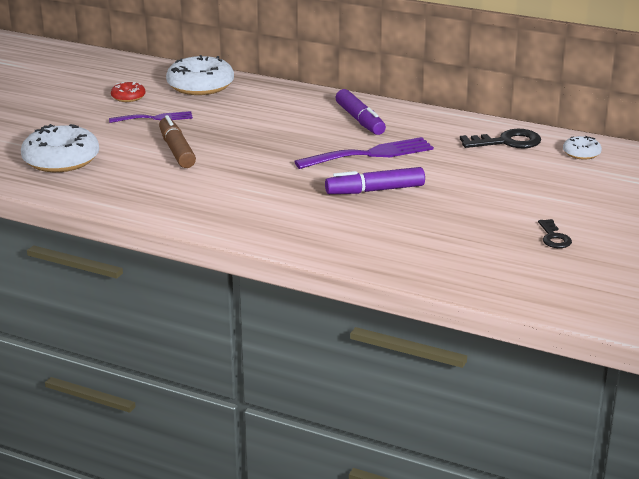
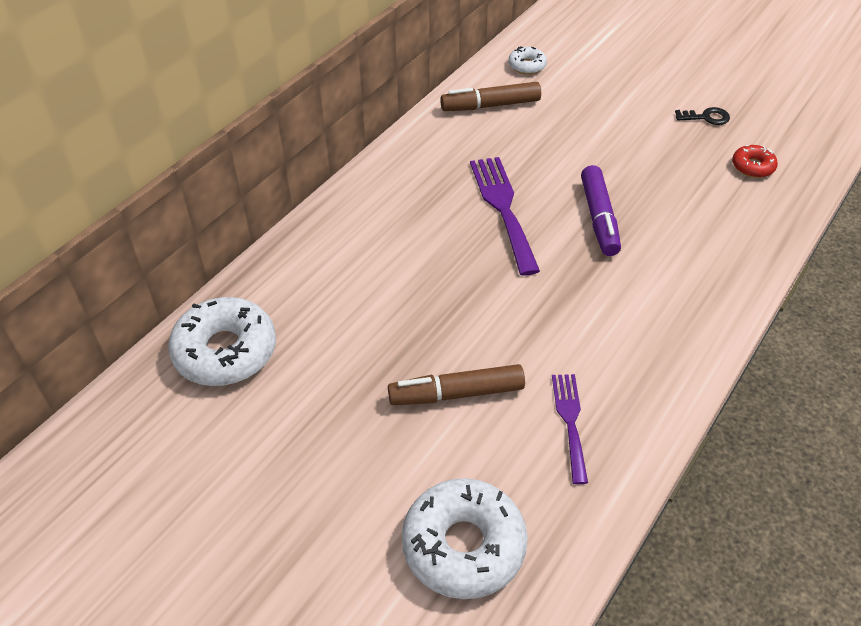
camera: 80 degrees left, 20 degrees up
(128, 97) = (235, 447): red donut -> red donut (752, 166)
(155, 118) = (333, 414): purple fork -> purple fork (570, 421)
(360, 120) = (403, 204): purple marker -> none
(507, 142) = (490, 105): black key -> brown marker

